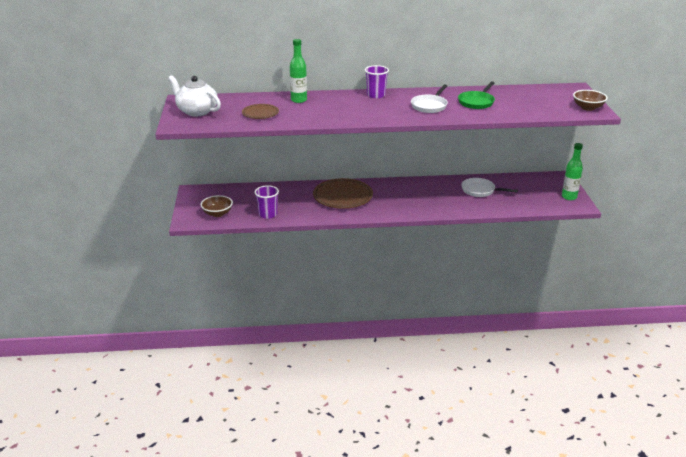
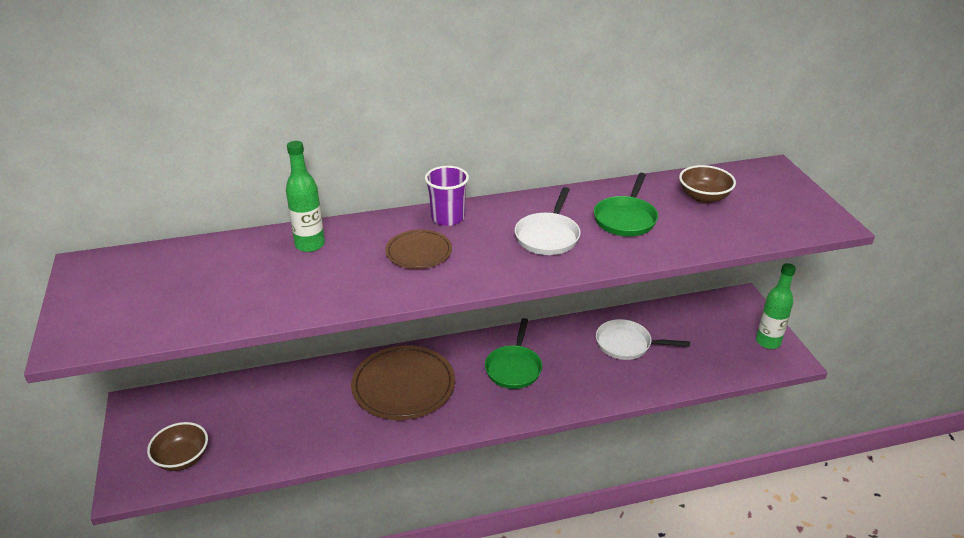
camera: 10 degrees left, 5 degrees up
(197, 111) = (113, 296): white teapot -> none
(260, 113) = (239, 289): brown plate -> brown plate (419, 252)
(268, 214) = (276, 448): purple cup -> none
(409, 195) = (514, 368): none -> green pan
(588, 108) = (812, 214): brown bowl -> brown bowl (704, 197)

